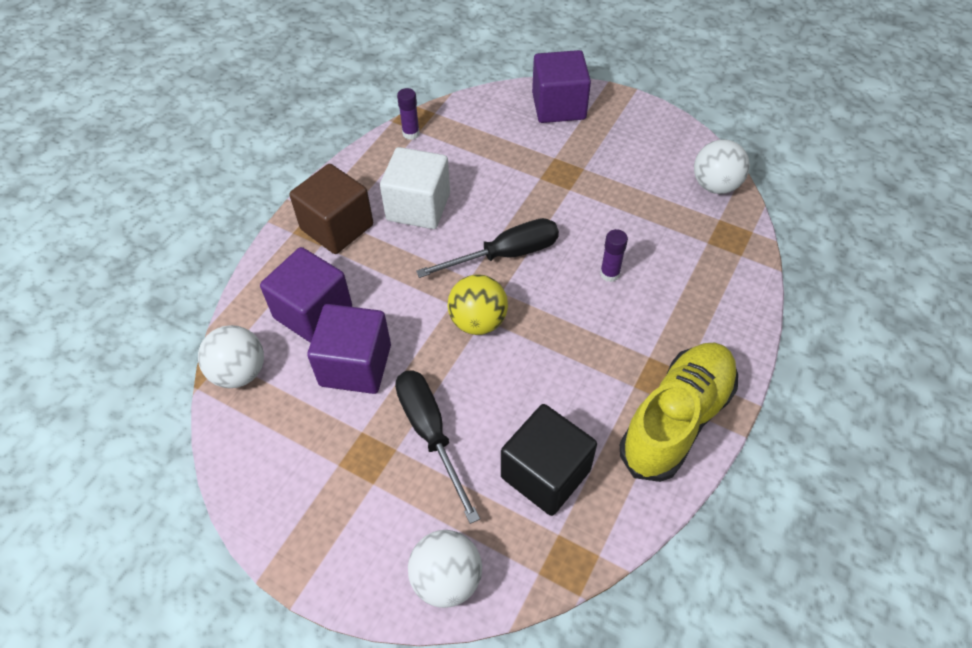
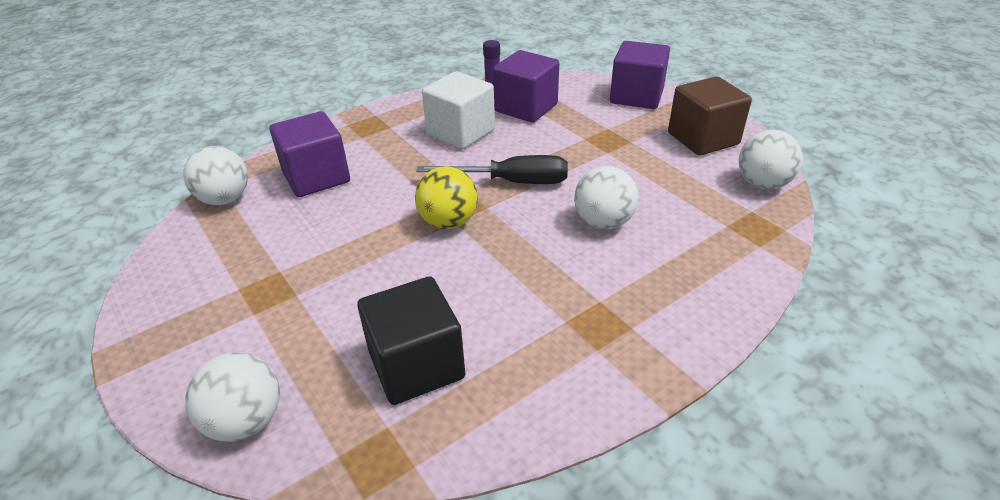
camera: 25 degrees right, 15 degrees down
(337, 227) = (384, 129): brown cube -> brown cube (703, 139)
(355, 365) = (317, 222): purple cube -> purple cube (526, 108)
(430, 433) = (336, 292): black screwdriver -> none
(609, 274) = (603, 222): purple glue stick -> white ball
(676, 419) = (593, 367): yellow shoe -> none

